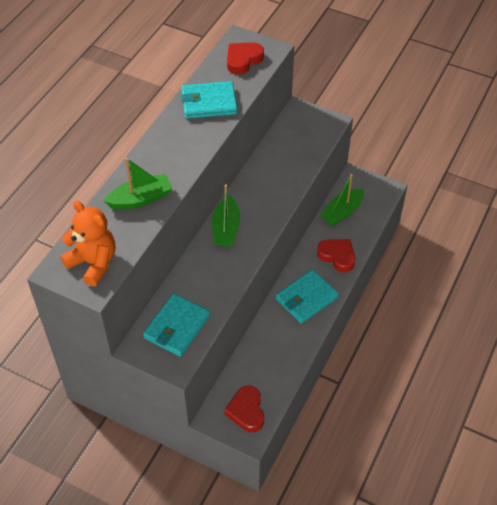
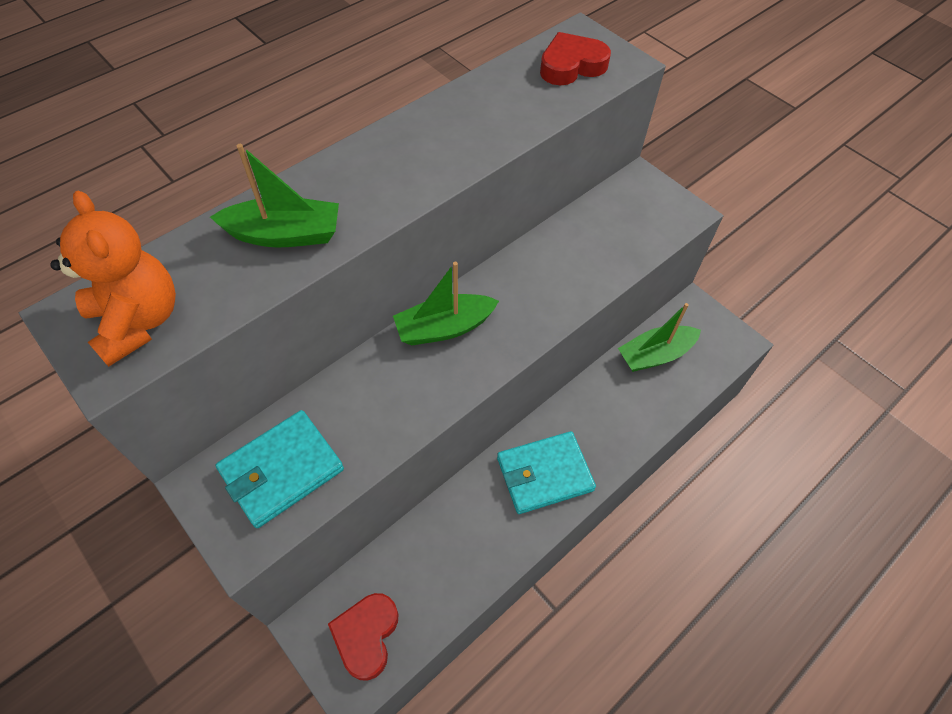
camera: 20 degrees right, 5 degrees up
(209, 102) = (483, 113): turquoise wallet -> none
(226, 228) = (444, 328): green boat -> green boat turned 45 degrees clockwise
(337, 256) = (620, 422): red heart -> none

